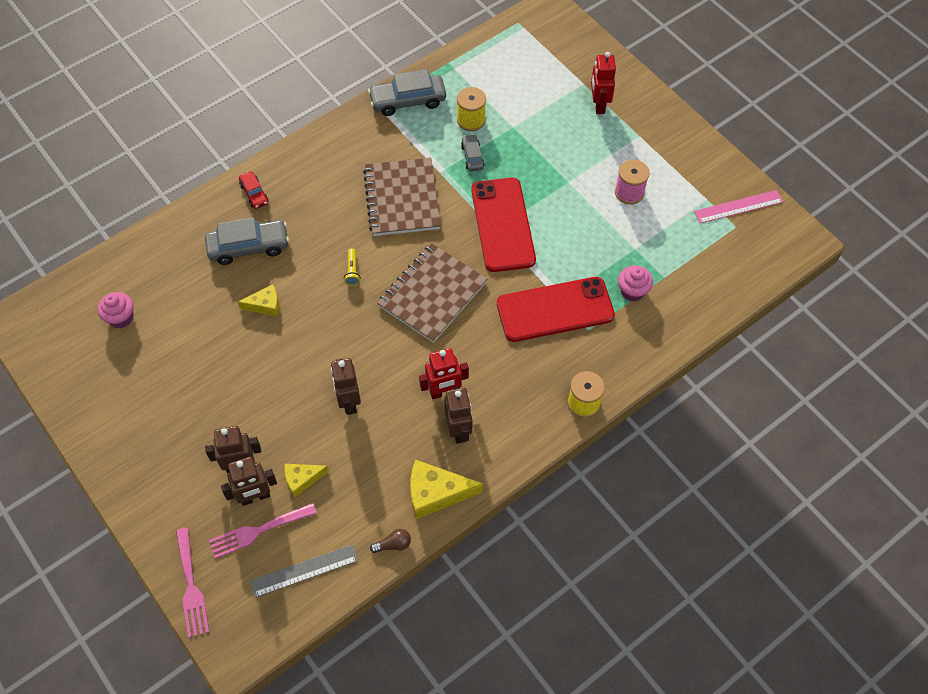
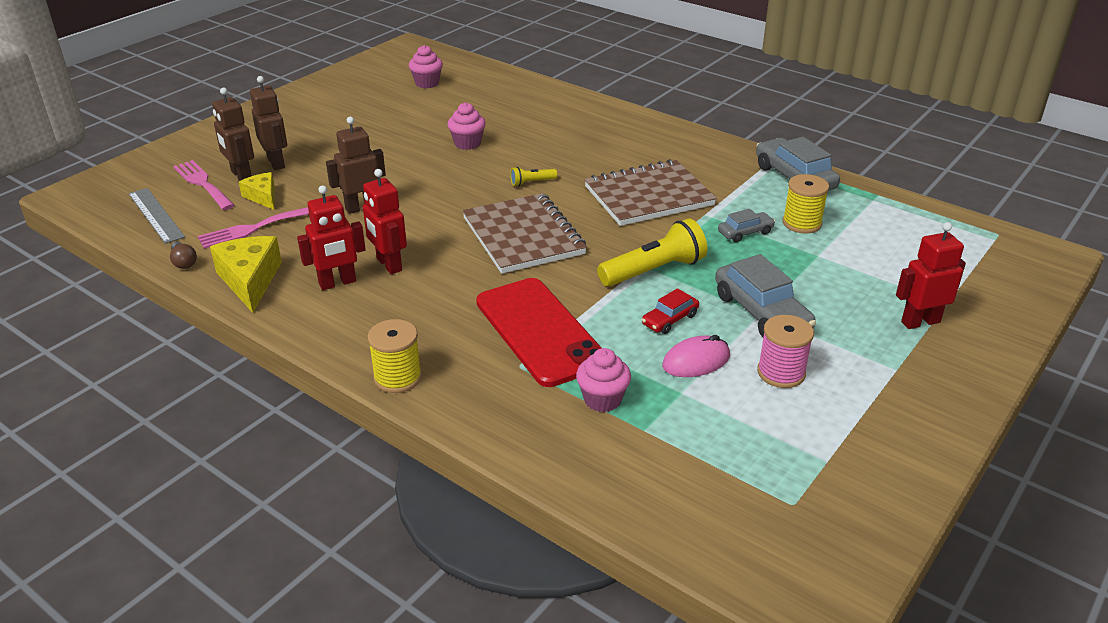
camera: 75 degrees right, 25 degrees down
(191, 586) = (144, 162): pink fork -> pink fork (255, 228)
(249, 247) = (534, 124): grey car -> grey car (761, 312)
(254, 194) = (601, 116): red car -> red car (669, 320)
(265, 305) = (467, 143): yellow cheese -> pink cupcake
(432, 294) = (523, 236): brown notebook -> brown notebook turned 45 degrees clockwise
(458, 430) = (337, 283): brown robot -> red robot
(503, 225) = (654, 270): red phone -> yellow flashlight
(607, 231) = (696, 361): none -> pink mouse
(738, 206) = (838, 502): pink ruler -> none

